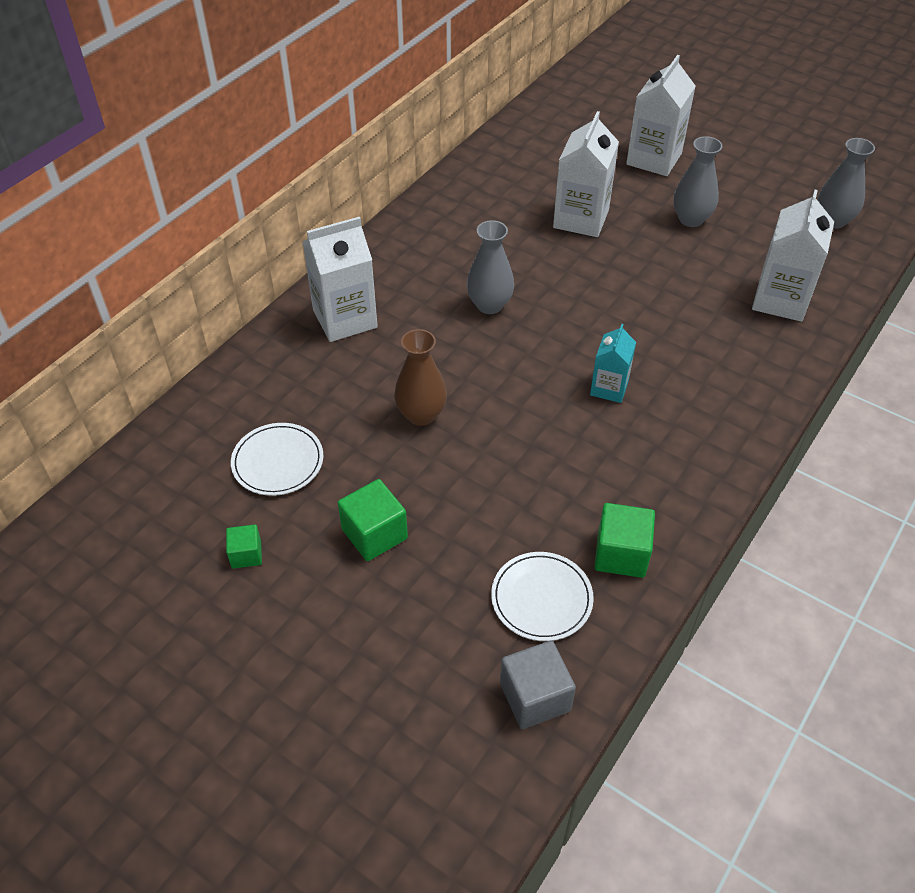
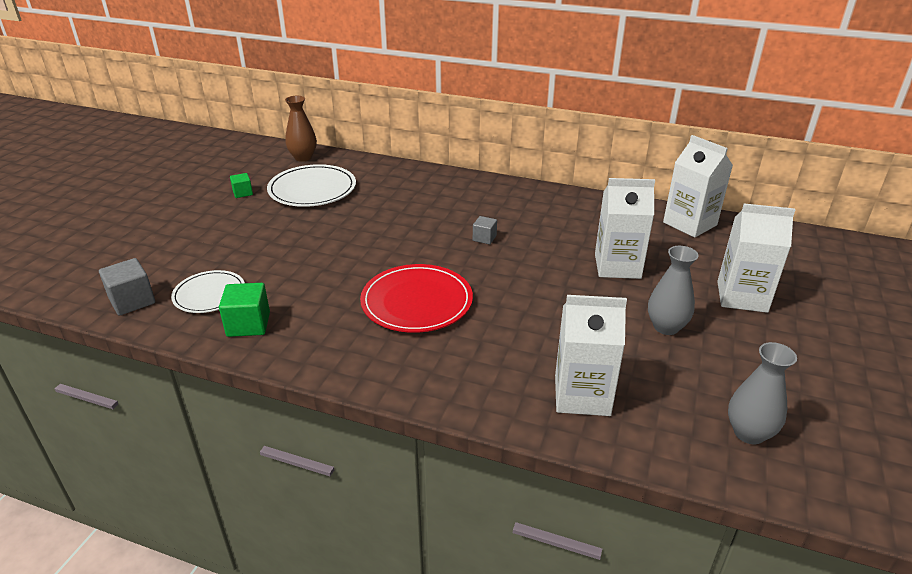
camera: 75 degrees right, 15 degrees down
(278, 461) = (312, 189): white plate -> white plate, size x1.55
(345, 319) = (442, 189): white carton -> white carton (690, 224)
(374, 534) = (260, 227): green cube -> none
(421, 414) = (363, 228): brown vase -> brown vase (303, 157)
(489, 305) = (484, 238): grey vase -> grey cube
(609, 388) = (417, 302): turquoise carton -> red plate

